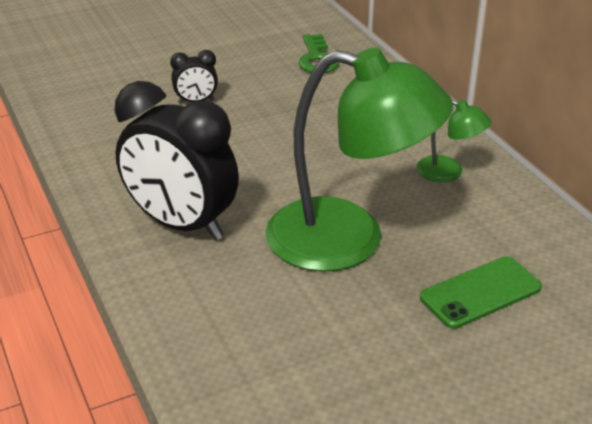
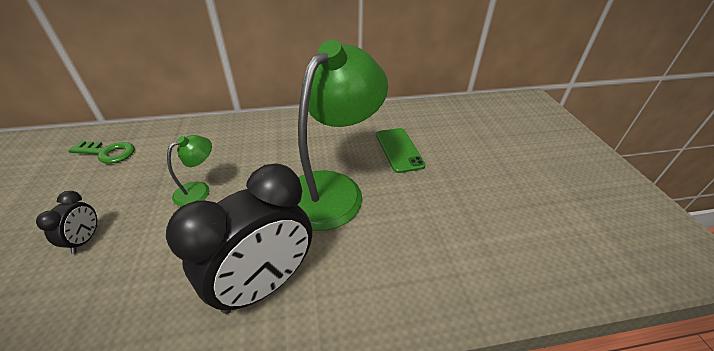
camera: 75 degrees left, 5 degrees up
(449, 172) = (290, 132): green lamp -> green lamp (199, 190)

